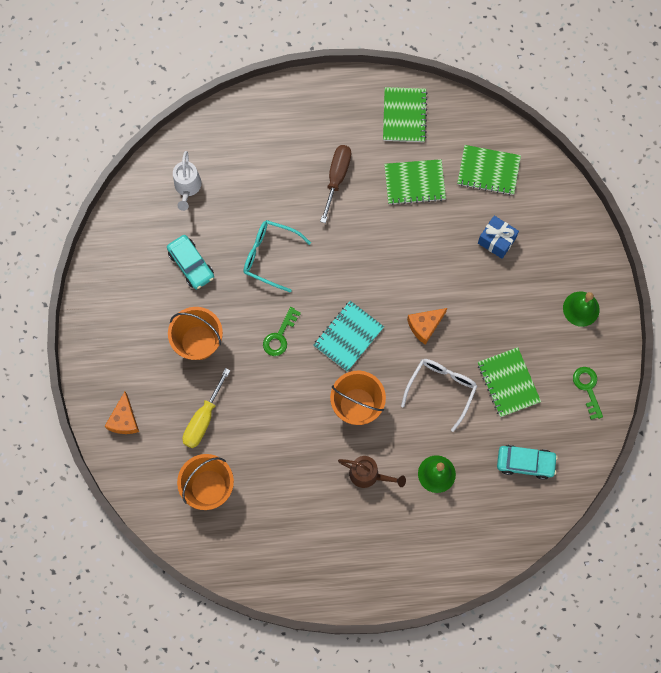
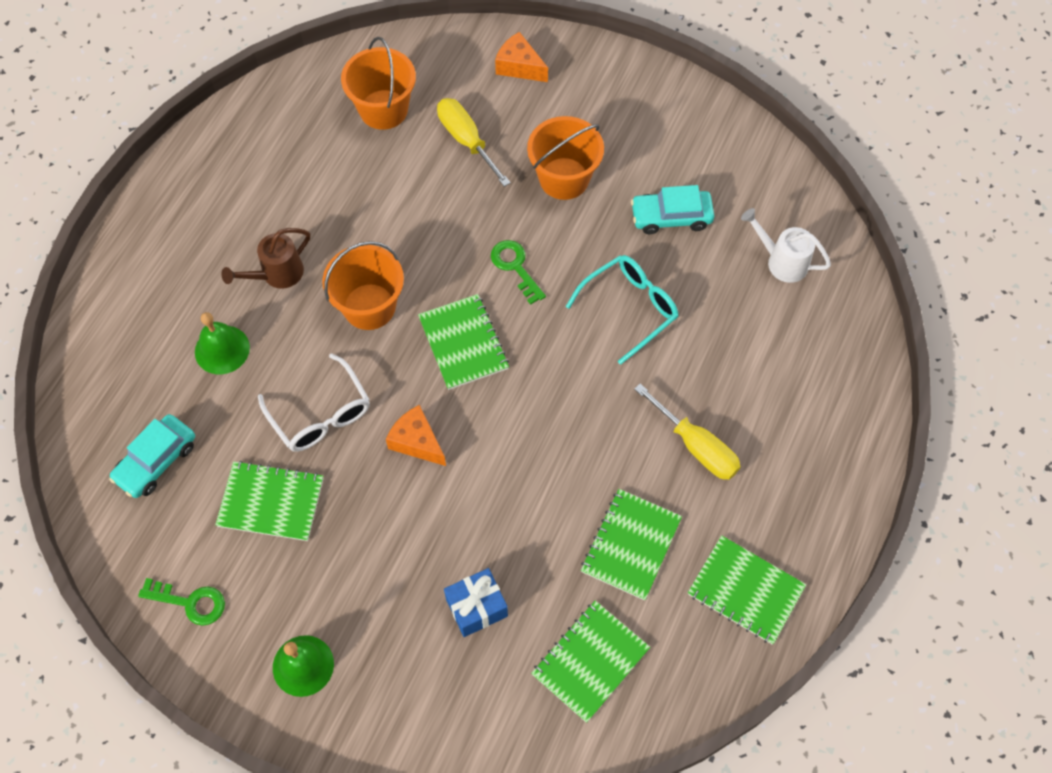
camera: 120 degrees right, 10 degrees down
(337, 178) = (696, 446): brown screwdriver -> yellow screwdriver
(348, 336) = (463, 343): turquoise notebook -> green notebook
(425, 326) = (417, 442): orange cheese -> orange cheese turned 45 degrees counterclockwise

